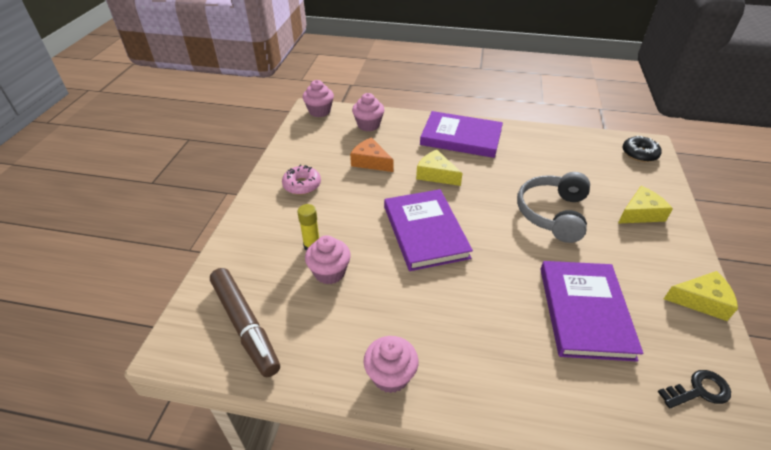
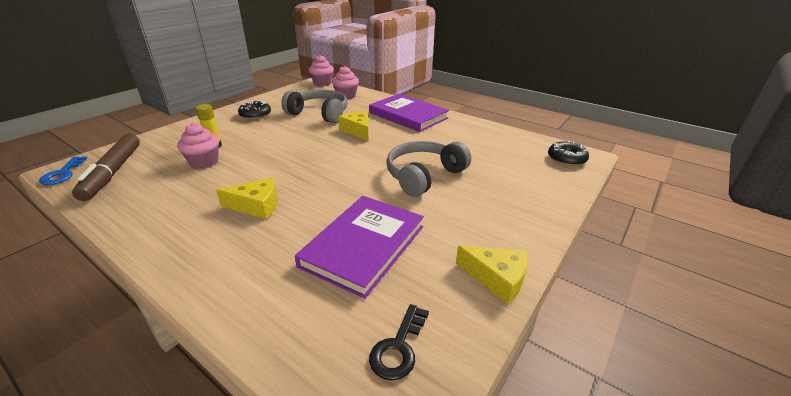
camera: 25 degrees right, 10 degrees down
(185, 351) = (63, 174): none -> blue key
(302, 185) = (255, 115): pink donut -> black donut
(370, 162) = (319, 114): orange cheese -> grey headphones
(390, 375) = (154, 230): pink cupcake -> none
(425, 232) = (302, 159): purple book -> none
(640, 213) = (513, 197): yellow cheese -> yellow cheese (256, 206)
(699, 390) = (398, 347): black key -> black key turned 105 degrees clockwise

